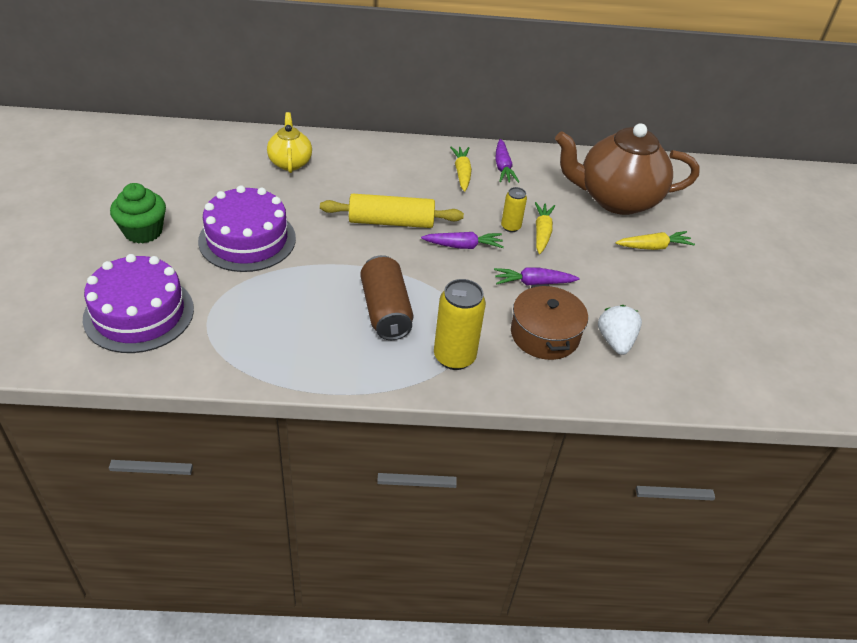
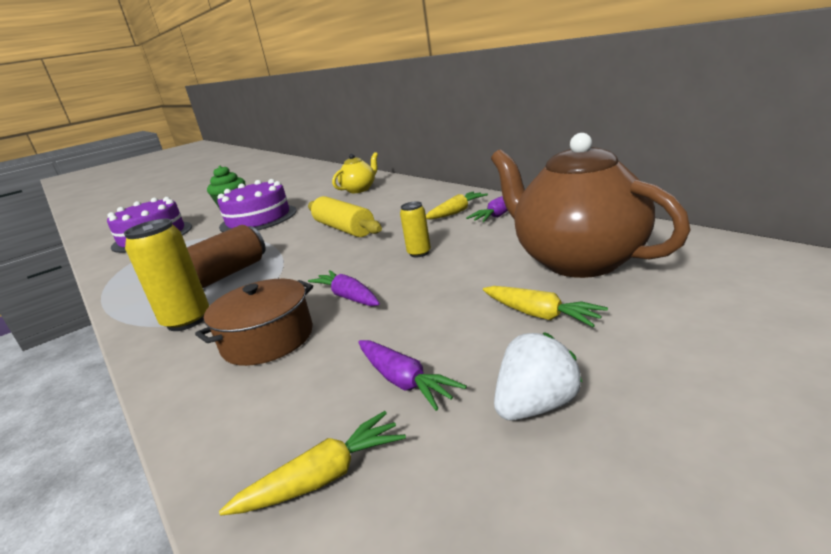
camera: 60 degrees right, 20 degrees down
(463, 246) = (355, 255): purple carrot -> purple carrot (404, 381)
(542, 233) = (437, 264): yellow carrot -> yellow carrot (323, 478)
(615, 341) = (304, 380): white strawberry -> white strawberry (536, 405)

